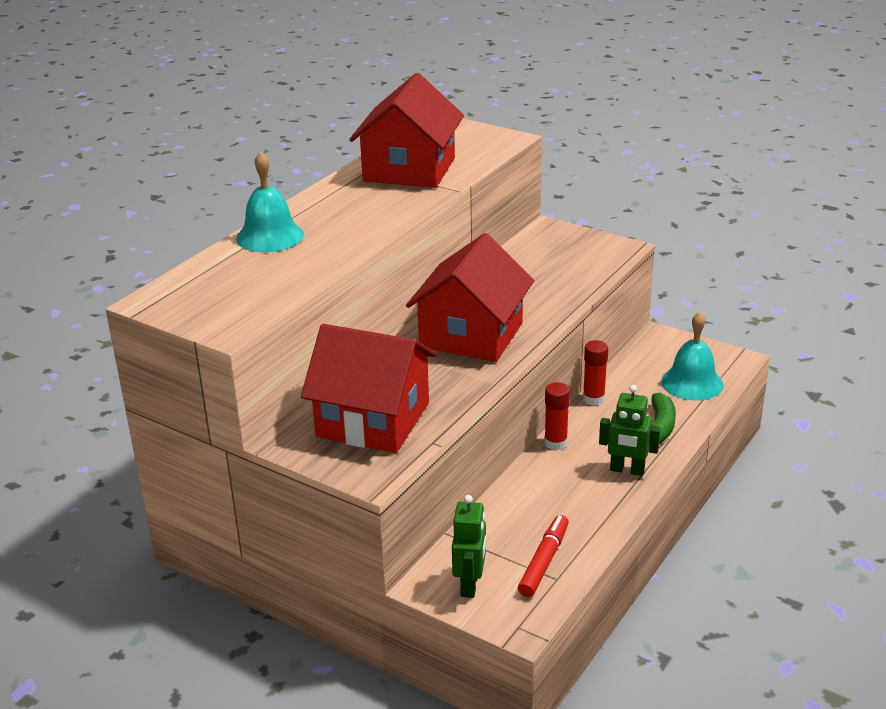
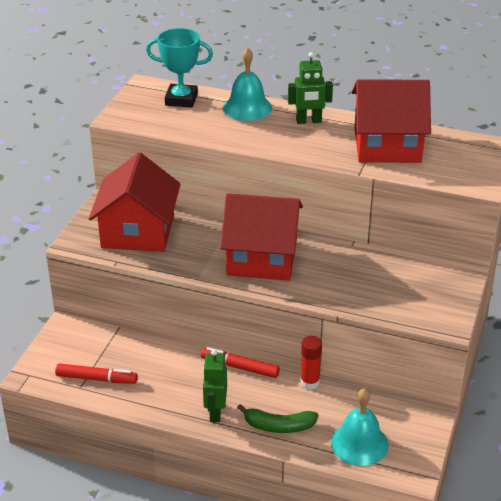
camera: 75 degrees right, 5 degrees up
(214, 278) = (181, 99): none -> turquoise trophy
(470, 585) = (67, 346): green robot -> green robot (308, 121)
(555, 443) = (240, 367): red glue stick -> red marker

